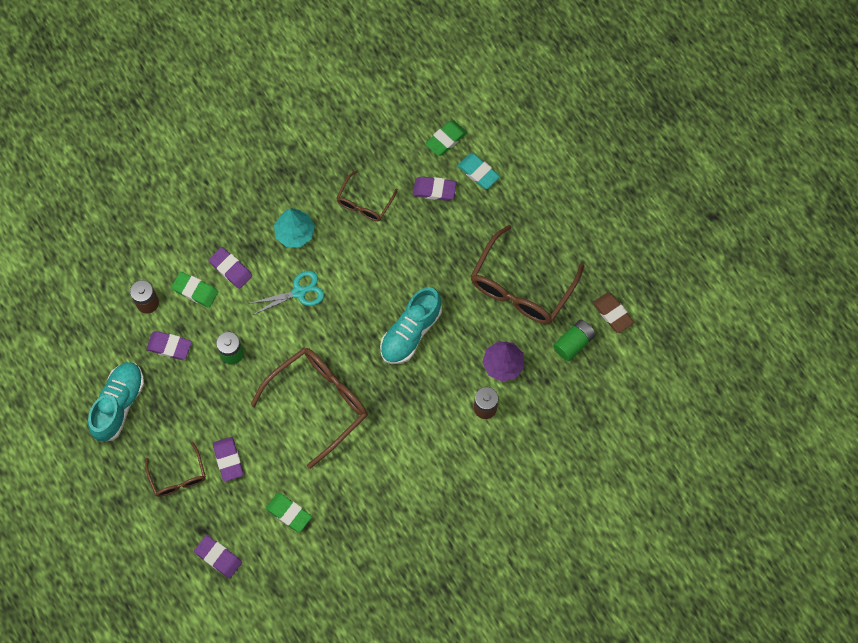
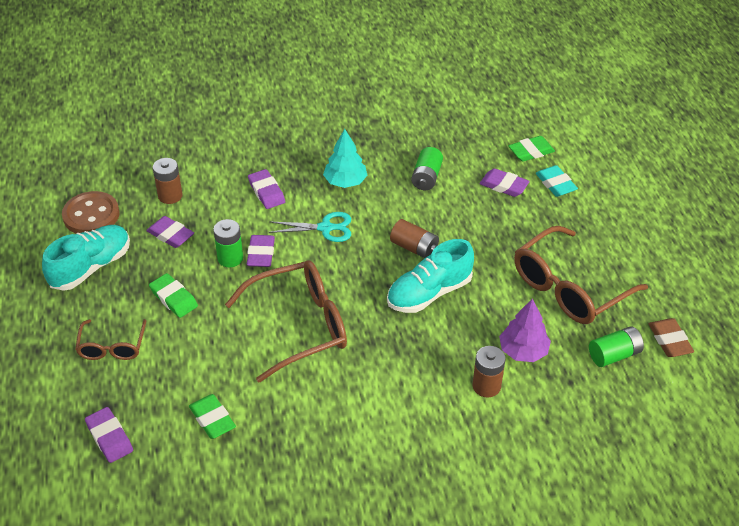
camera: 20 degrees right, 25 degrees down
(89, 349) = (91, 215): none -> brown button
(195, 291) = (222, 199): green eraser -> green eraser (174, 298)
(228, 460) = (174, 348): purple eraser -> purple eraser (261, 254)
(364, 203) = (426, 177): brown glasses -> green battery
(382, 288) = (414, 248): none -> brown battery

